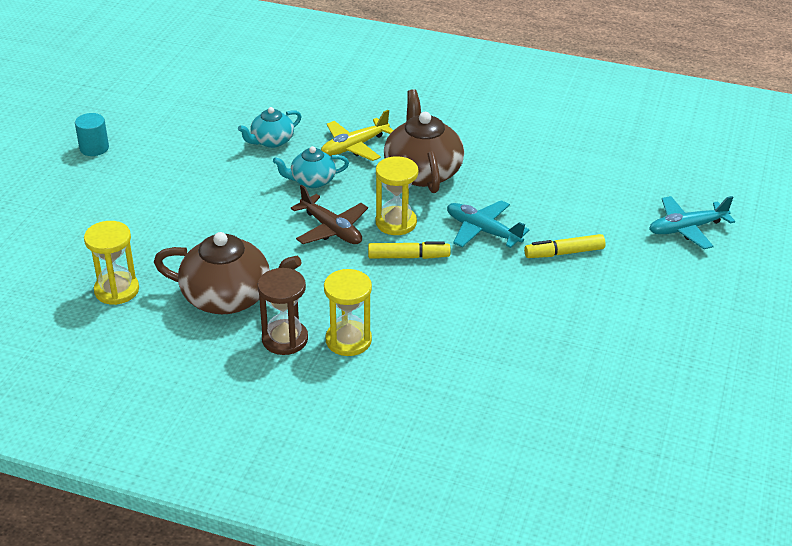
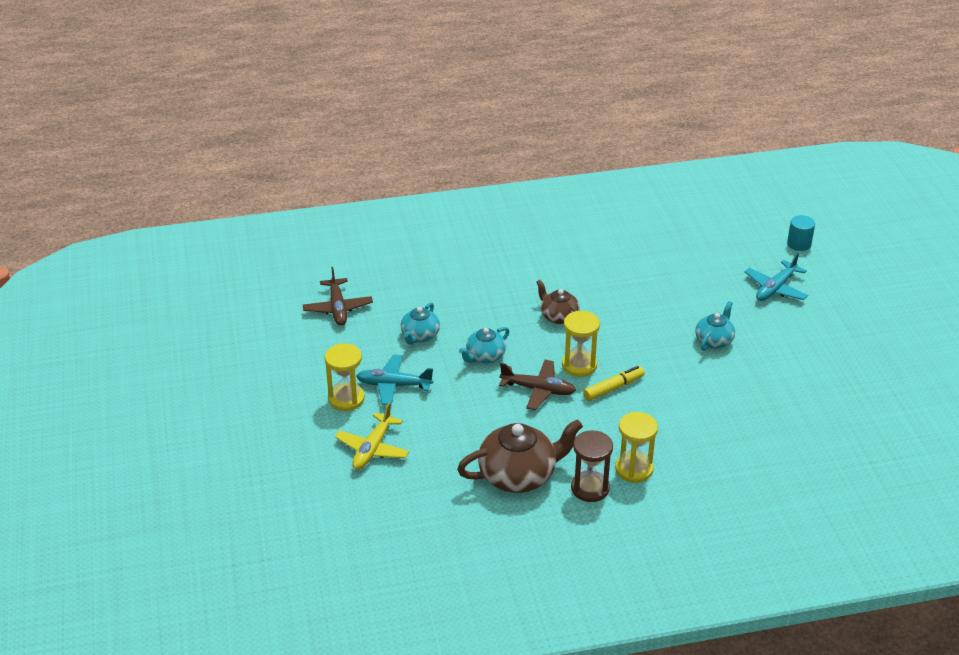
camera: 30 degrees left, 0 degrees up
(94, 148) = (282, 399): turquoise cylinder -> turquoise cylinder (799, 244)
(117, 290) = (429, 506): yellow hourglass -> yellow hourglass (346, 399)
(224, 93) = (338, 308): none -> brown plane
(354, 147) = (488, 315): yellow plane -> yellow plane (372, 449)
(422, 172) = (558, 316): brown teapot -> brown teapot, size x0.56
(482, 231) = (645, 346): turquoise plane -> turquoise plane (393, 385)
(564, 253) = (714, 340): yellow marker -> turquoise teapot

